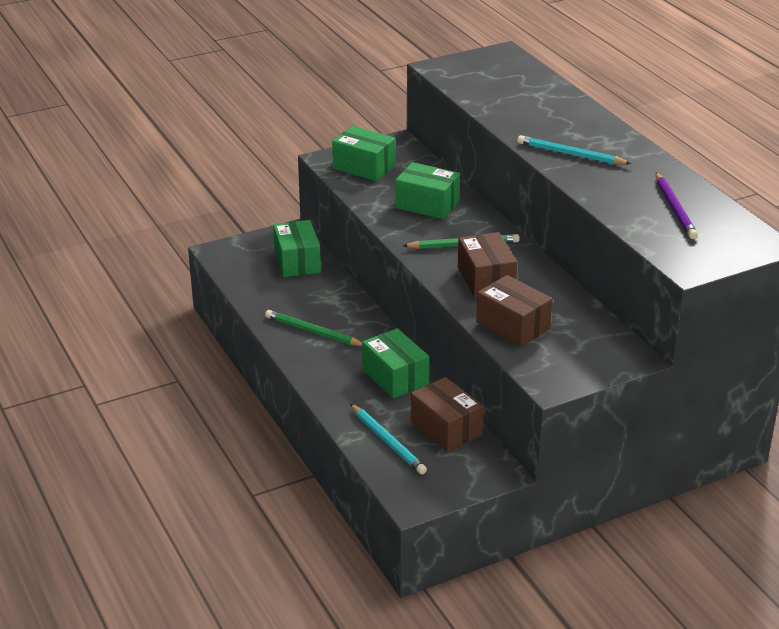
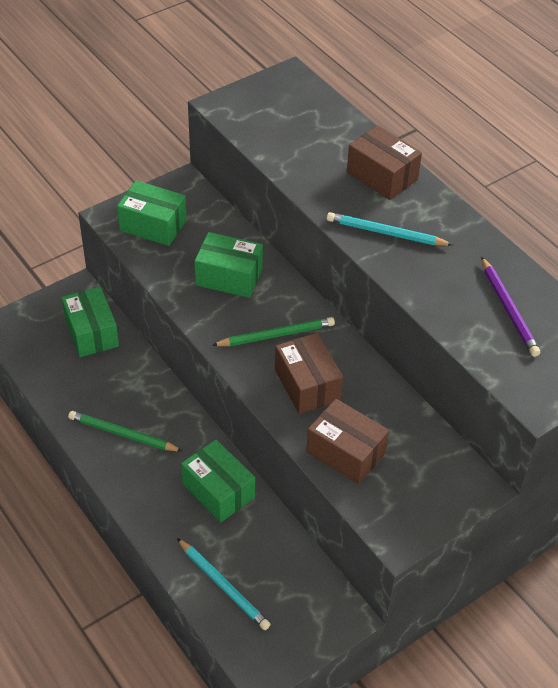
camera: 10 degrees left, 15 degrees up
(446, 428) = (281, 559): brown box -> brown box (382, 176)

